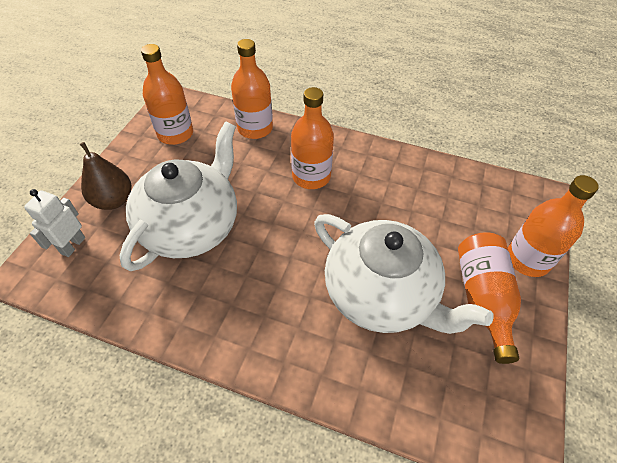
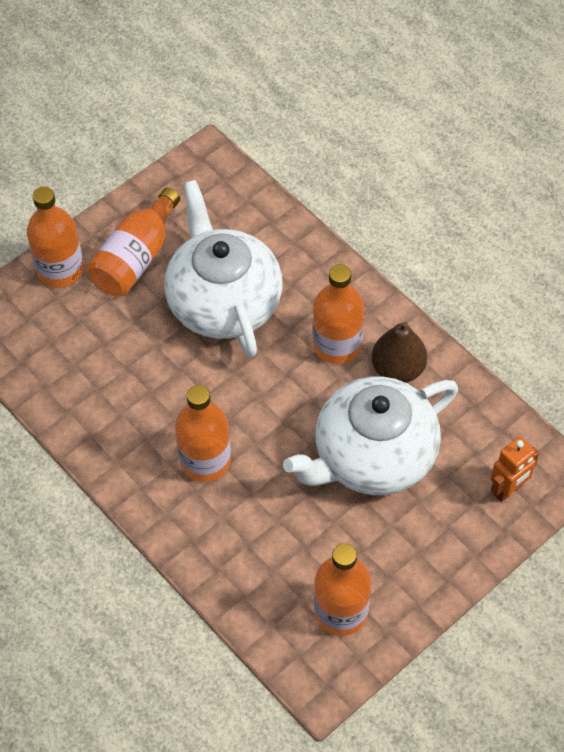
camera: 150 degrees left, 5 degrees up
(73, 245) = (508, 490): white robot -> orange robot
(113, 200) = (450, 533): brown pear -> brown pear (398, 369)
(255, 128) = (230, 571): orange bottle -> orange bottle (337, 345)

